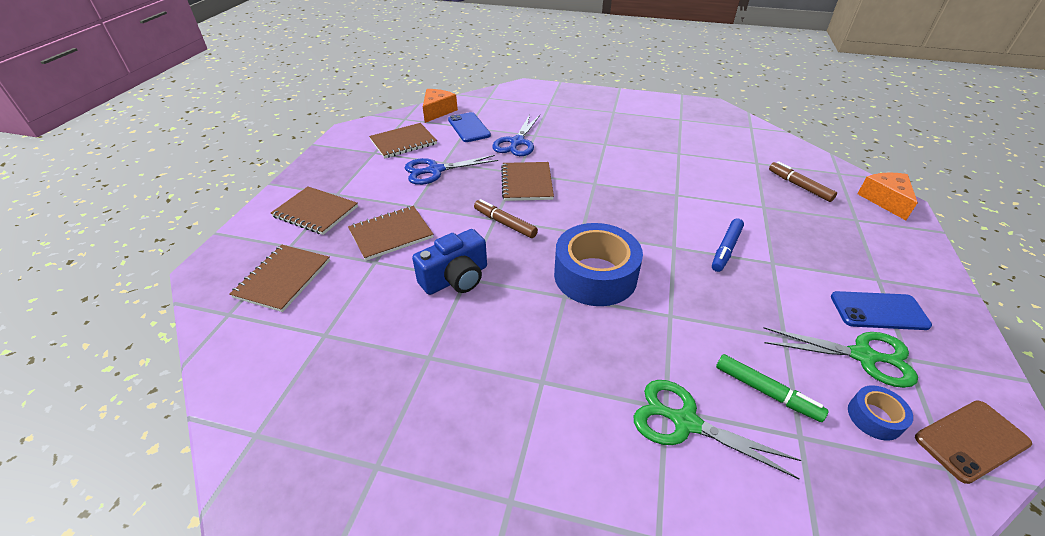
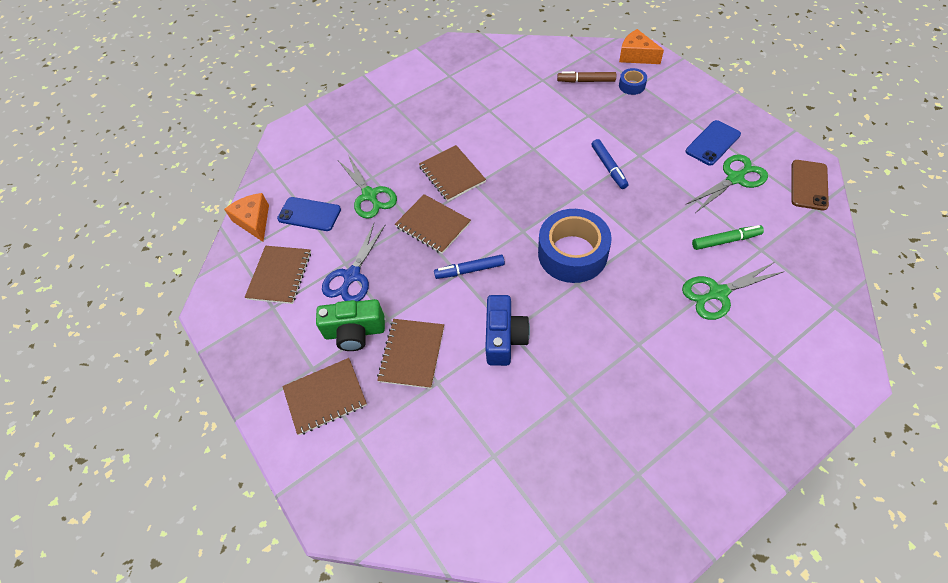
camera: 45 degrees left, 15 degrees up
(283, 279) = (400, 460): brown notebook -> brown notebook (452, 174)
(386, 196) = (355, 332): none -> green camera
(505, 223) = (470, 270): brown marker -> blue marker
(517, 142) = (369, 195): blue scissors -> green scissors
(874, 417) = (772, 209): blue tape -> blue tape (632, 85)

